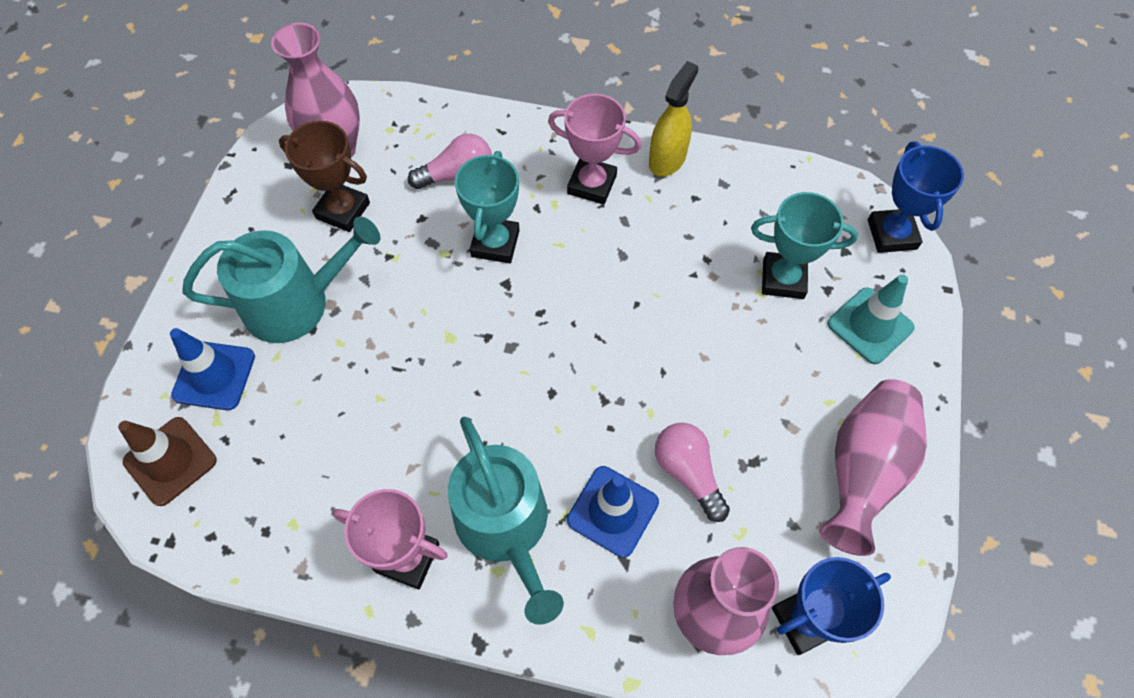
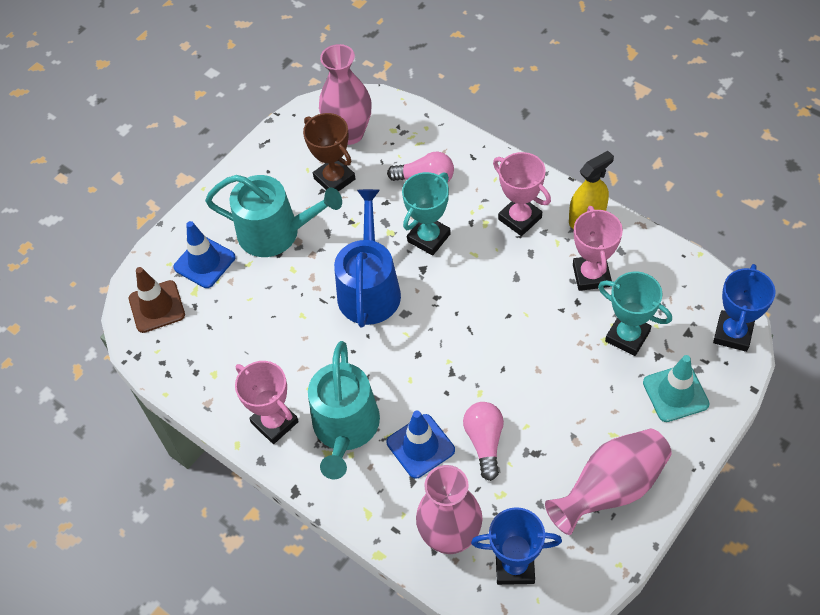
camera: 30 degrees right, 5 degrees down
(451, 332) = (369, 288): none -> blue watering can
(706, 223) = (591, 275): none -> pink trophy

